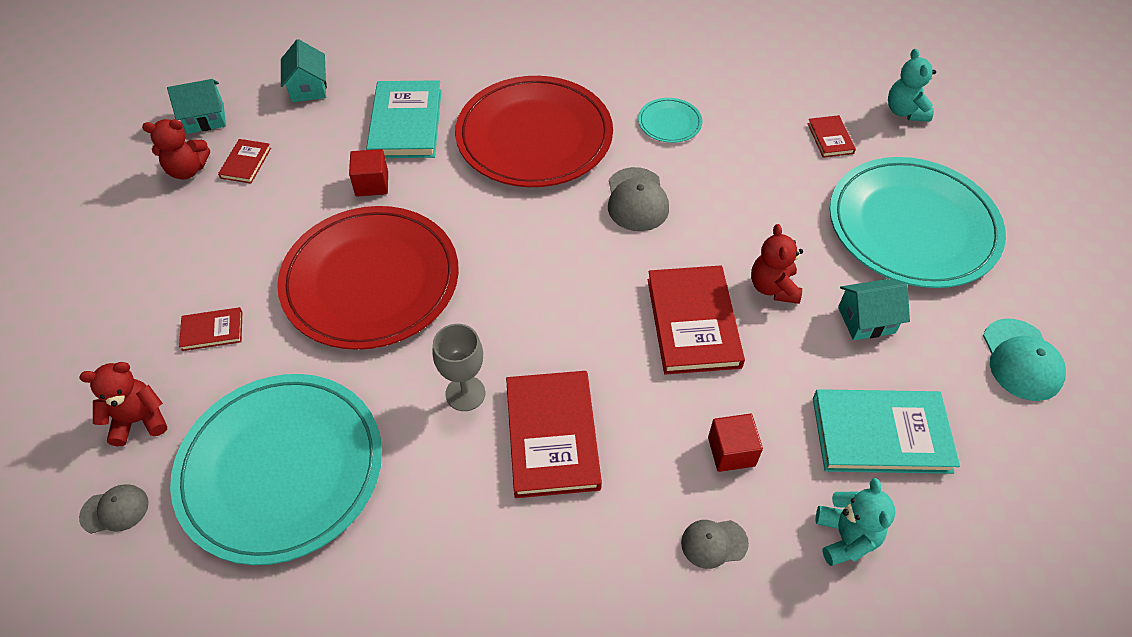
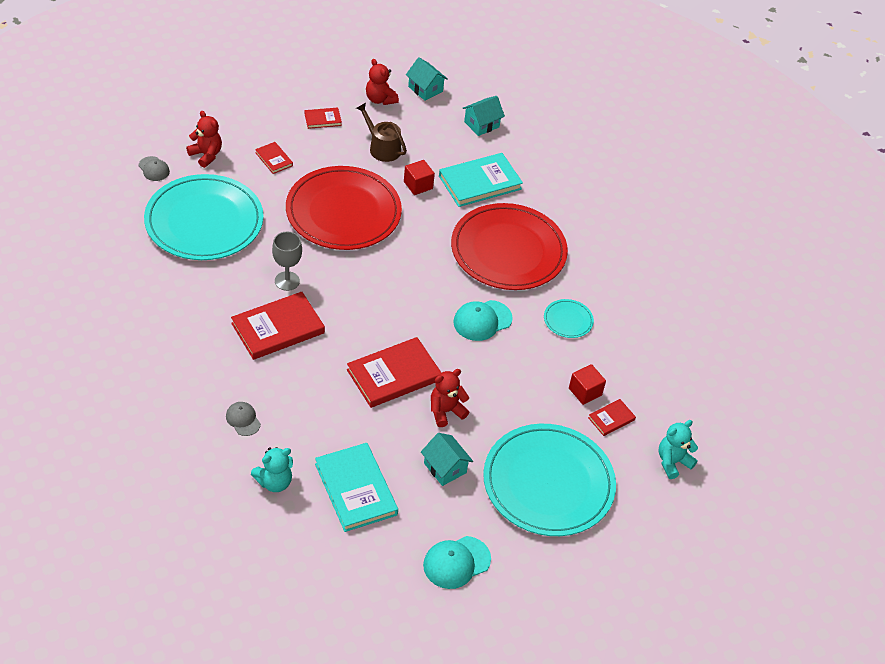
camera: 60 degrees right, 5 degrees down
(246, 163) = (400, 122): red book -> red book (322, 119)
(279, 198) = (382, 148): none -> brown watering can
(637, 200) = (482, 320): grey cap -> turquoise cap
(731, 451) = (307, 415): red cube -> red cube (585, 392)

